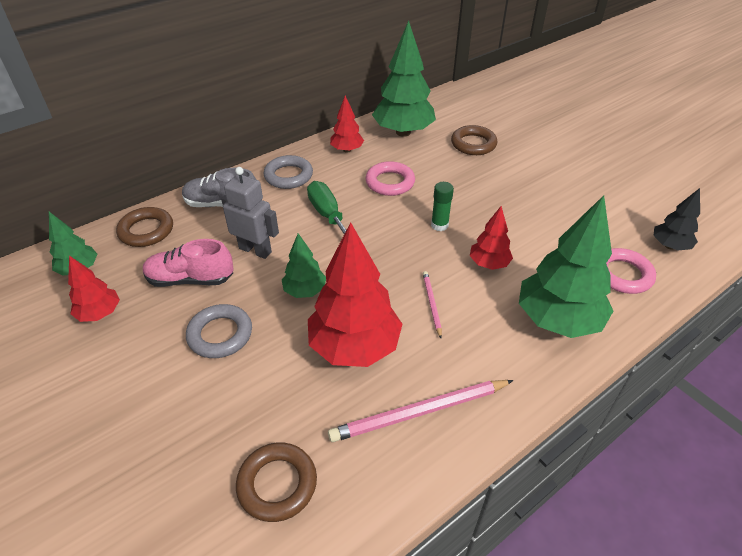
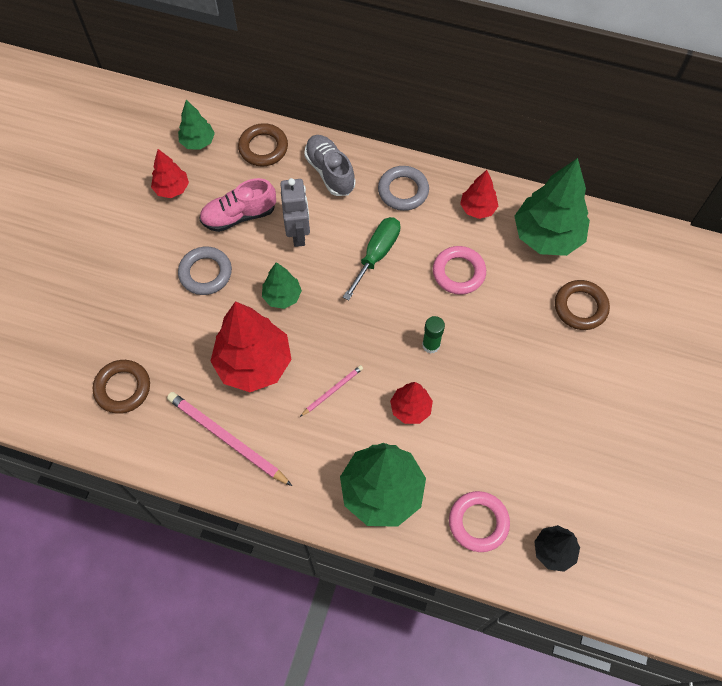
camera: 55 degrees right, 20 degrees up
(190, 279) = (239, 216): pink shoe -> pink shoe turned 75 degrees counterclockwise

